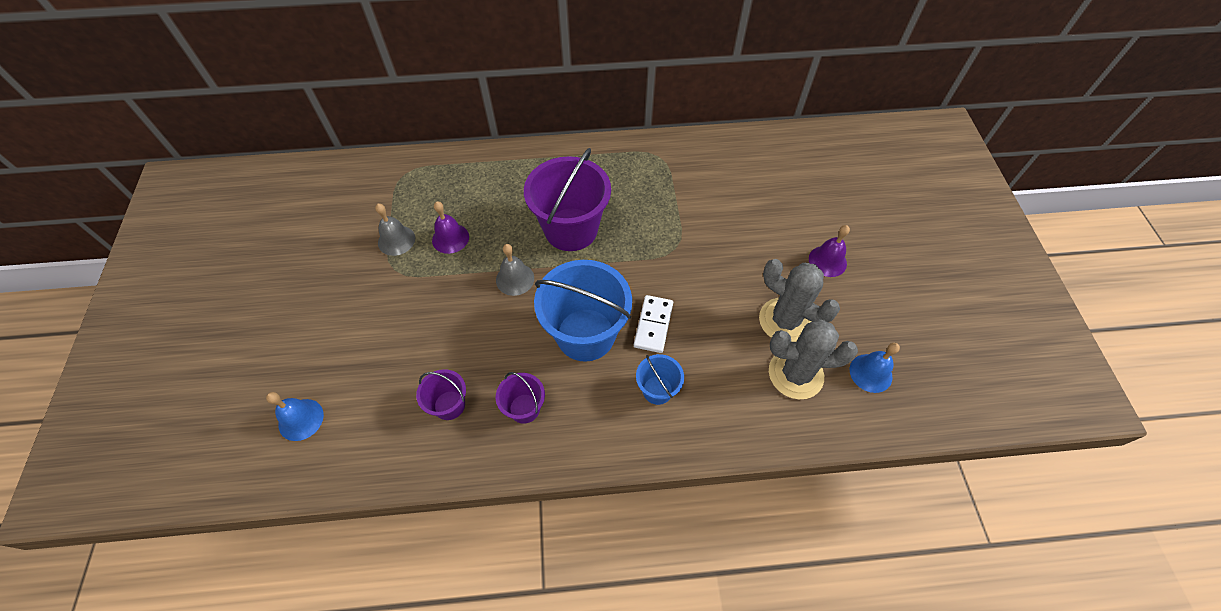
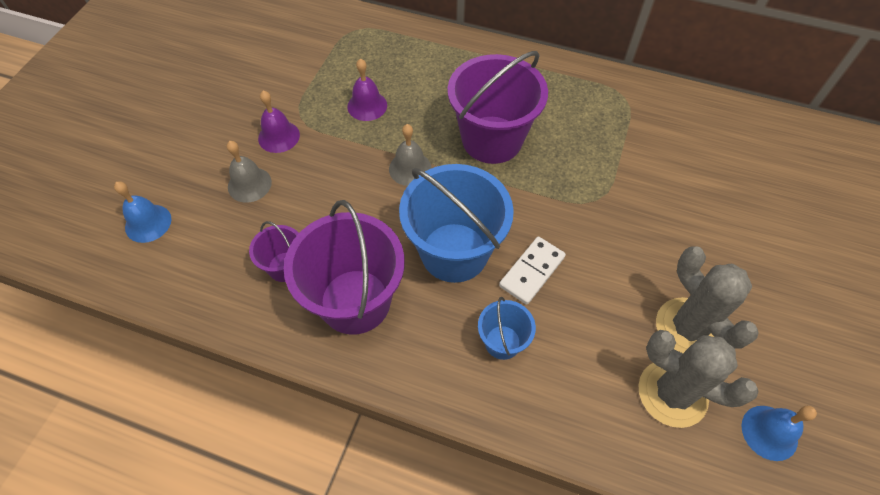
camera: 25 degrees right, 0 degrees up
(396, 240) = (315, 89): grey bell -> grey bell (249, 184)
(524, 408) = (355, 301): purple bucket -> purple bucket, size x2.03
(827, 261) = (774, 281): purple bell -> purple bell (279, 136)

